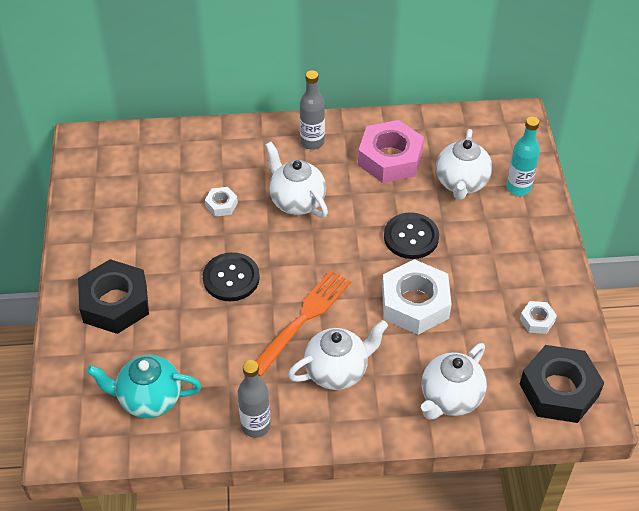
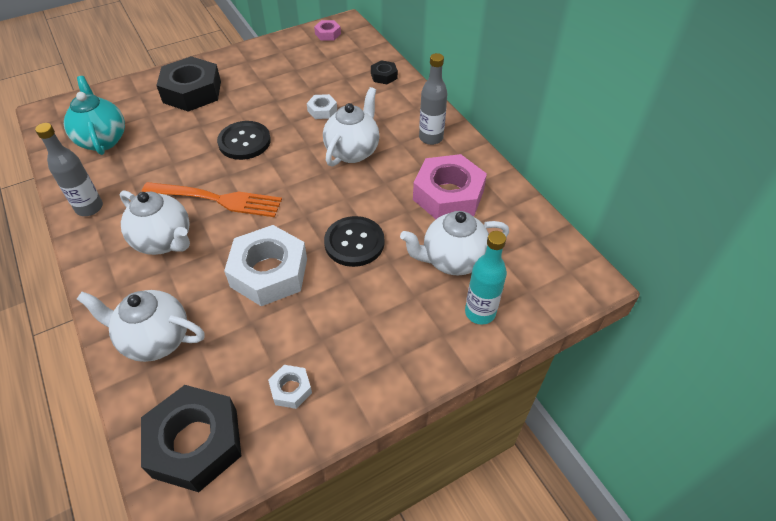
camera: 65 degrees right, 0 degrees up
(91, 160) = (328, 34): none -> pink nut
(198, 141) = (384, 76): none -> black nut

